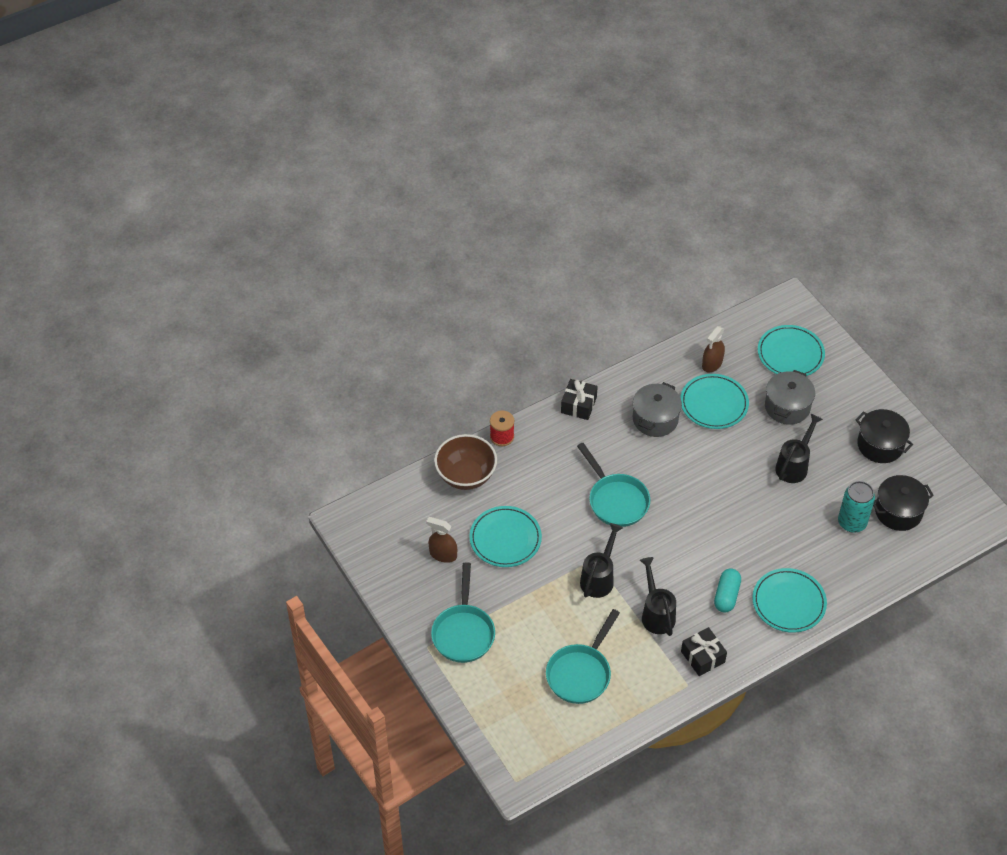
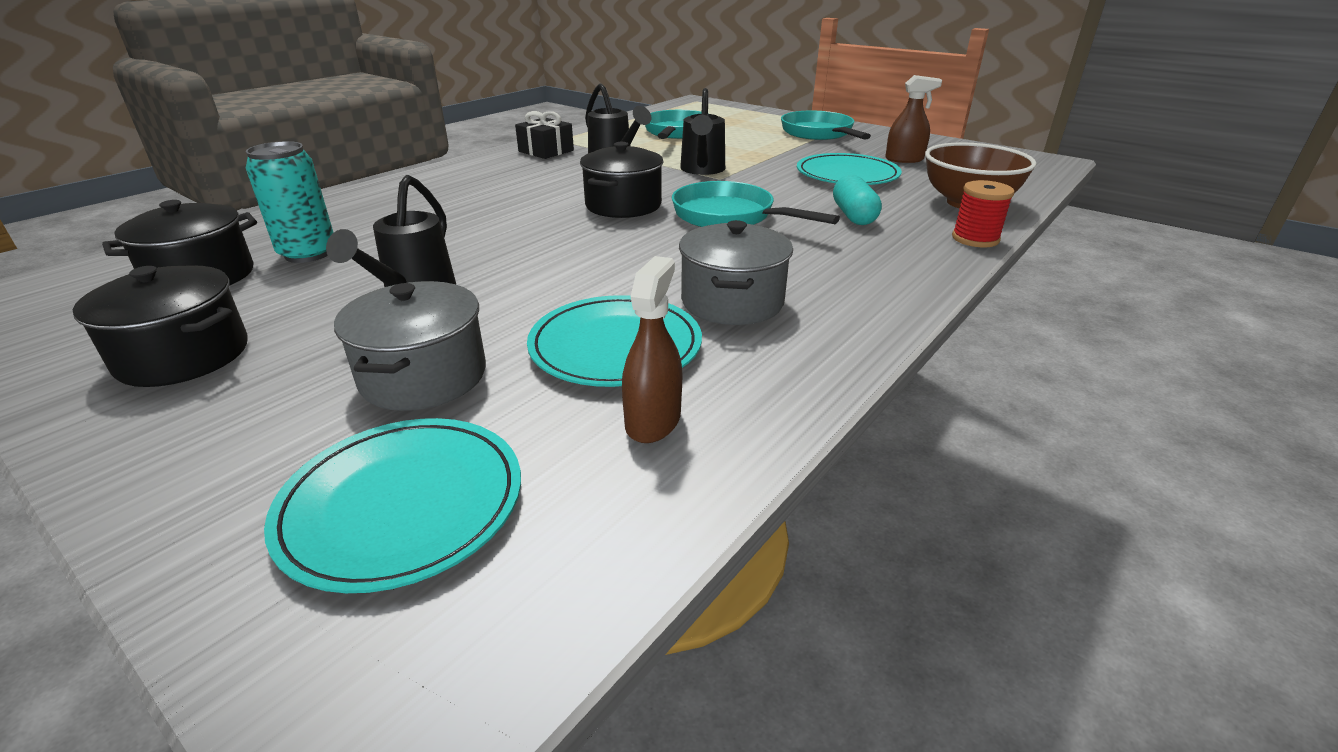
camera: 160 degrees right, 20 degrees down
(578, 405) = (899, 292): black gift -> none
(672, 534) = (623, 205): none -> black pot
(726, 595) = (526, 180): turquoise capsule -> turquoise capsule (853, 216)
(788, 602) = (435, 186): turquoise plate -> none

